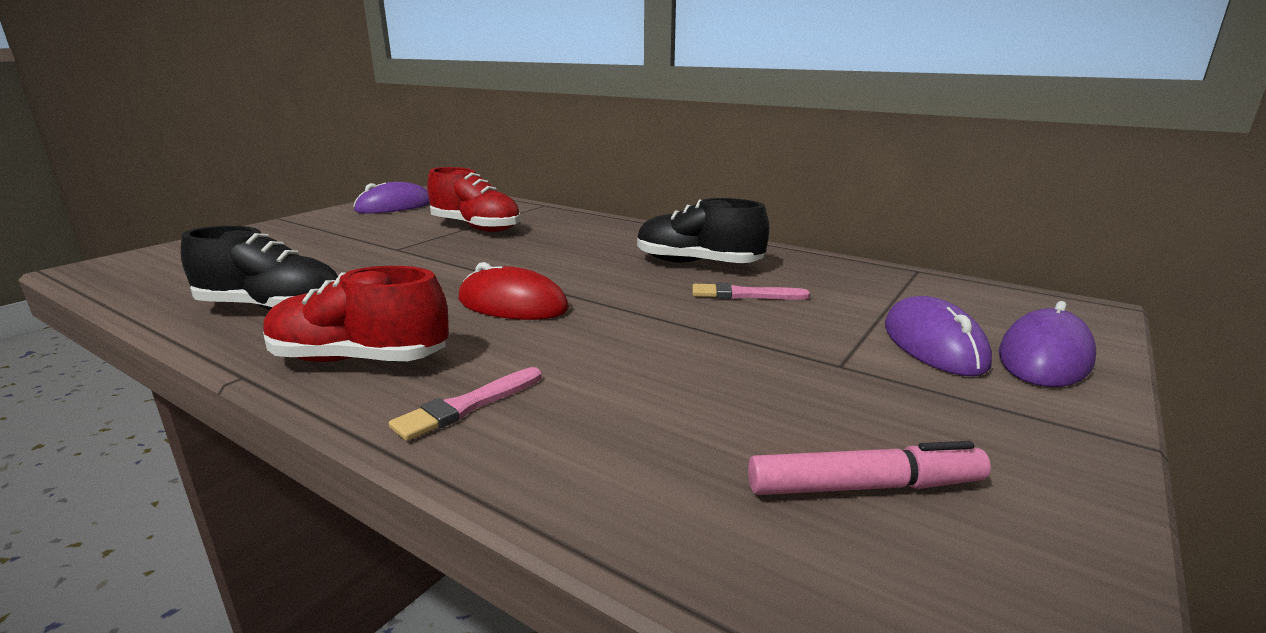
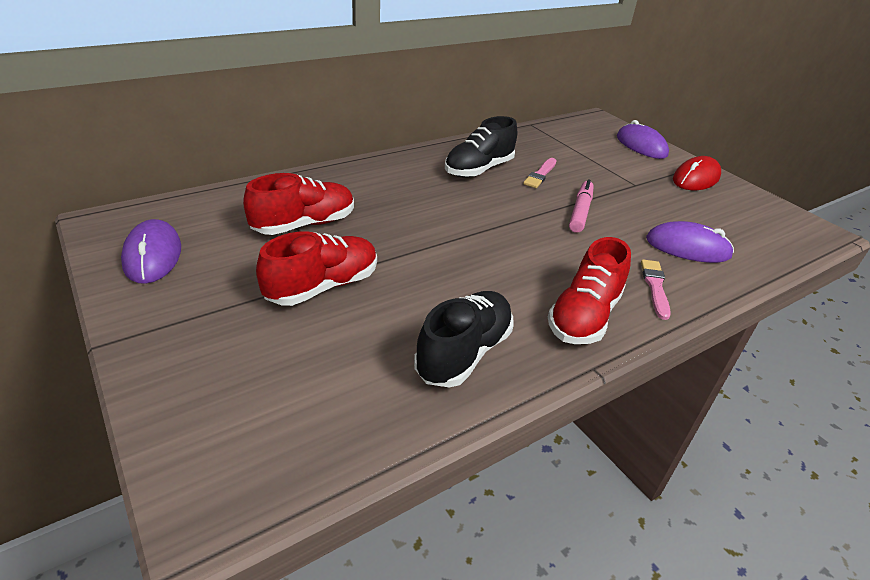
camera: 70 degrees left, 15 degrees up
(374, 248) = (322, 286): none -> red shoe
(467, 406) = (655, 287): pink brush -> pink brush turned 150 degrees counterclockwise
(512, 304) = (515, 246): red mouse -> red mouse (696, 178)
(864, 486) = (731, 217): pink marker -> pink marker (580, 212)
(934, 344) = (622, 159): purple mouse -> purple mouse (687, 247)

